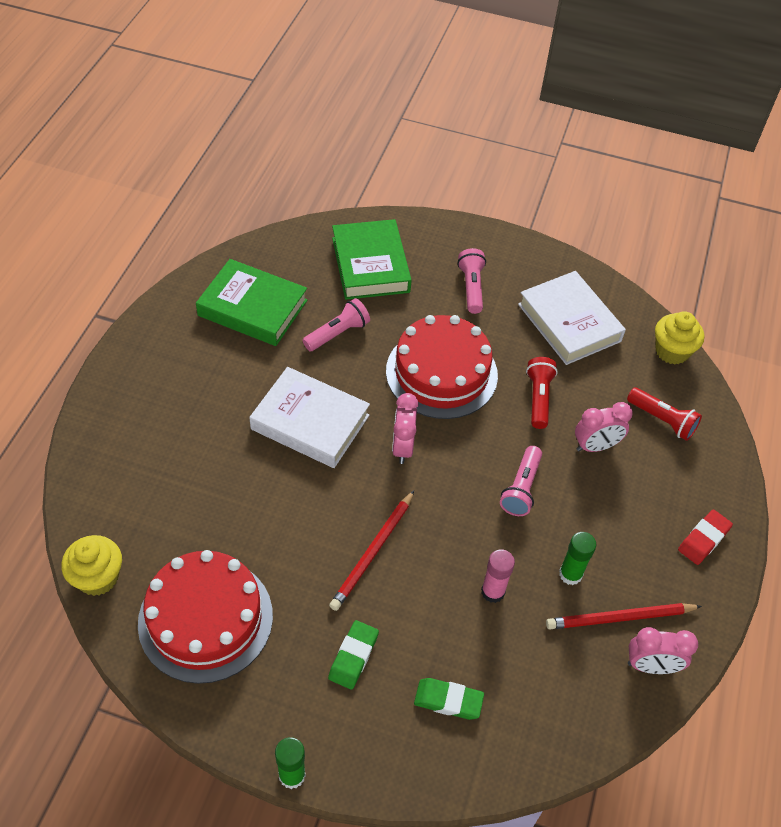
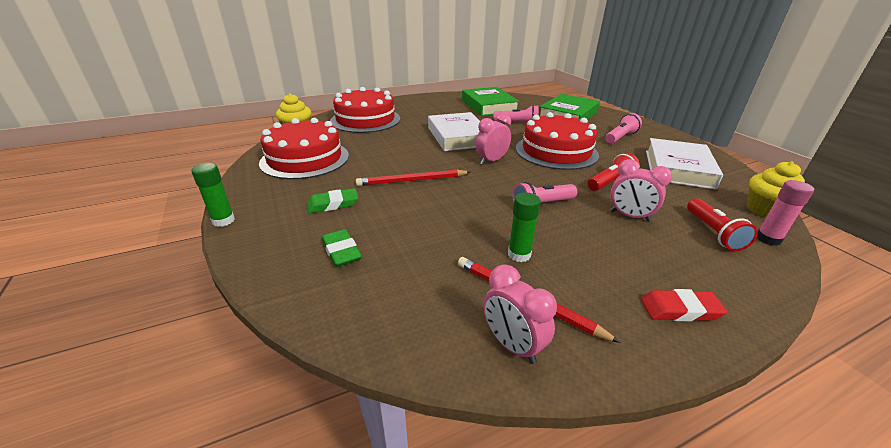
camera: 50 degrees right, 20 degrees down
(142, 473) = (365, 120): none -> red cake
(493, 592) = (451, 229): pink glue stick -> pink glue stick (768, 239)

